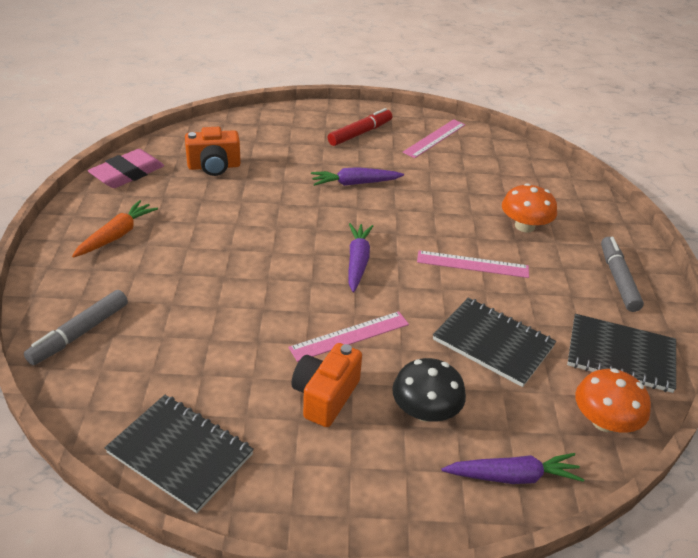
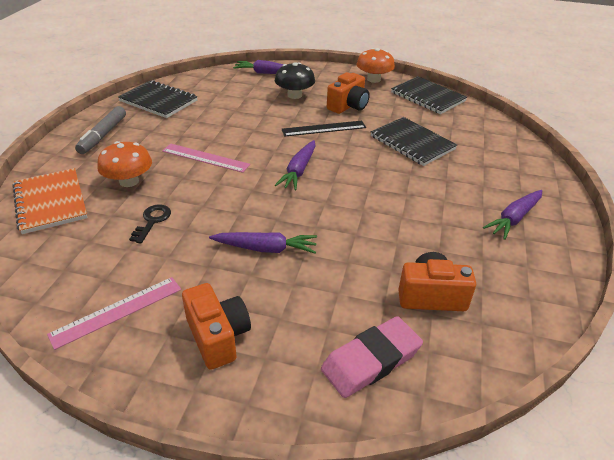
camera: 165 degrees left, 0 degrees up
(80, 333) = (507, 151): grey marker -> none
(116, 235) = (514, 218): orange carrot -> purple carrot
(127, 173) = (537, 298): pink eraser -> pink eraser (371, 360)
(350, 336) = (324, 128): pink ruler -> black ruler
(360, 133) = (218, 336): red marker -> orange camera
(466, 193) = (152, 221): none -> black key
(493, 343) = (232, 115): black notebook -> black notebook (412, 143)
(569, 198) = (51, 202): none -> orange notebook
(604, 421) = (201, 81): orange mushroom -> orange mushroom (373, 79)

